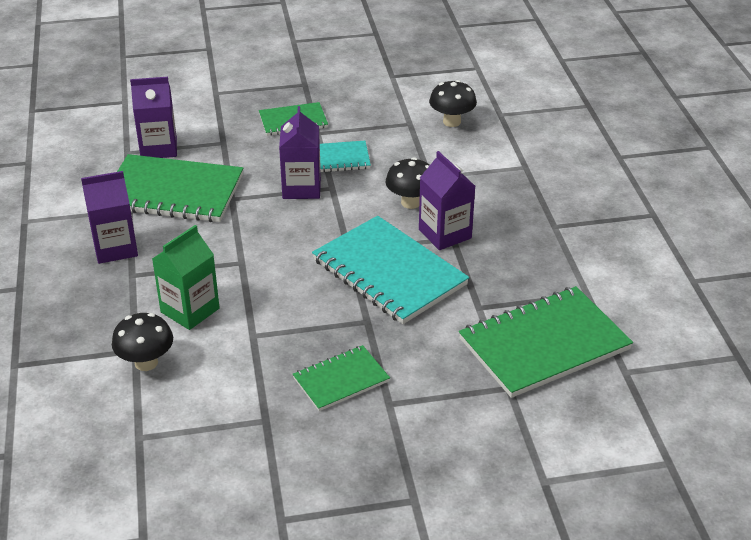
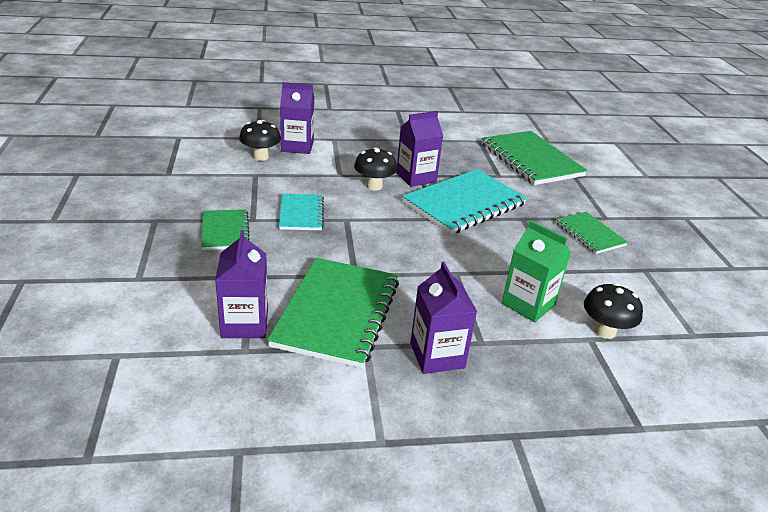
camera: 90 degrees left, 5 degrees down
(301, 188) = (344, 234): purple carton -> purple carton (297, 146)

